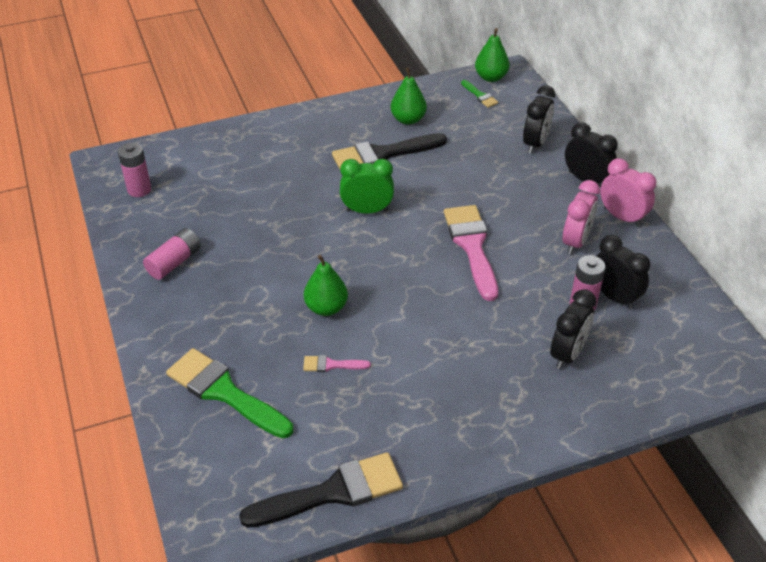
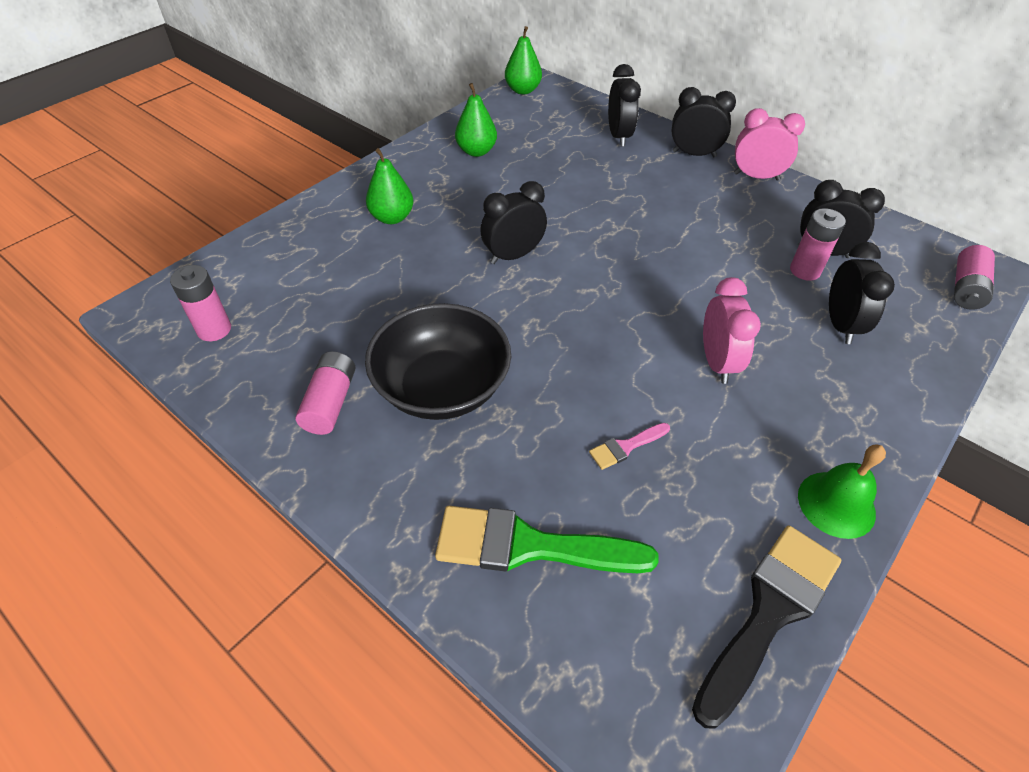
camera: 30 degrees left, 5 degrees up
(247, 280) = (442, 387): none -> black bowl
(326, 308) = (561, 381): green pear -> green pear (392, 217)
(367, 210) = (513, 255): green clock -> black clock
(382, 154) = (480, 193): black brush -> none
(438, 459) = (836, 504): none -> green bell
(472, 246) = (651, 253): pink brush -> none
(480, 95) = (527, 109): green brush -> none
(576, 242) = (740, 213): pink clock -> pink clock (717, 362)
(709, 371) = (966, 288): none -> pink battery

